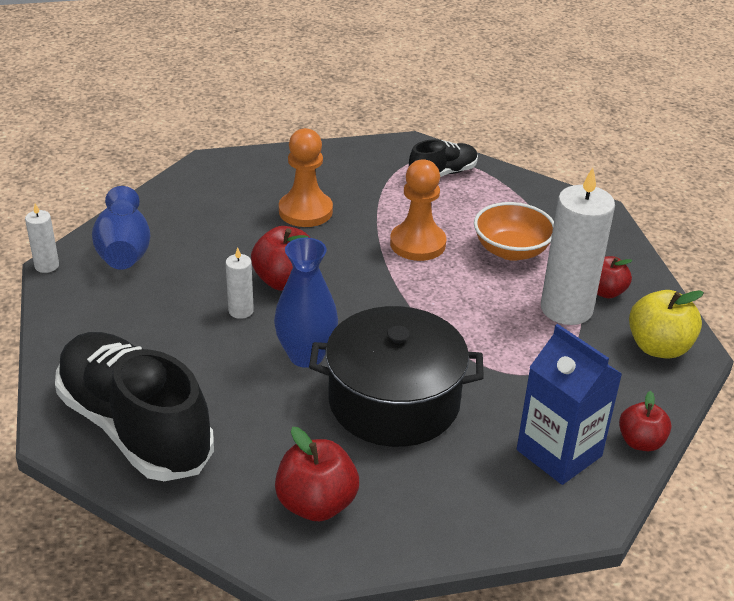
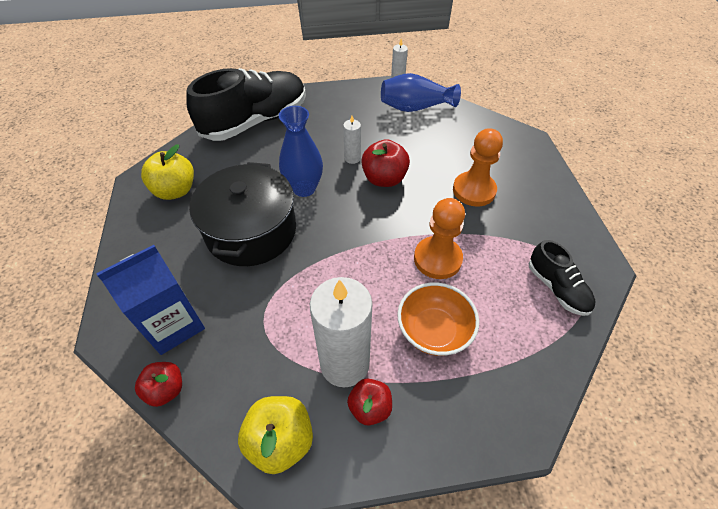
camera: 95 degrees right, 15 degrees up
(316, 504) = (175, 191): red apple -> yellow apple

